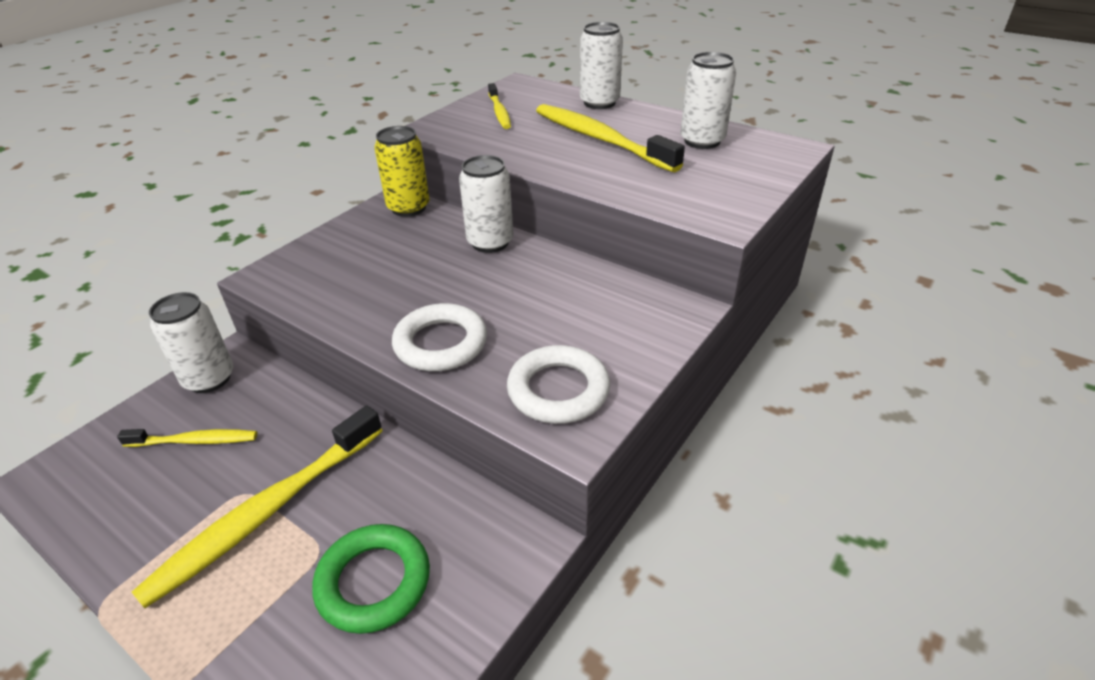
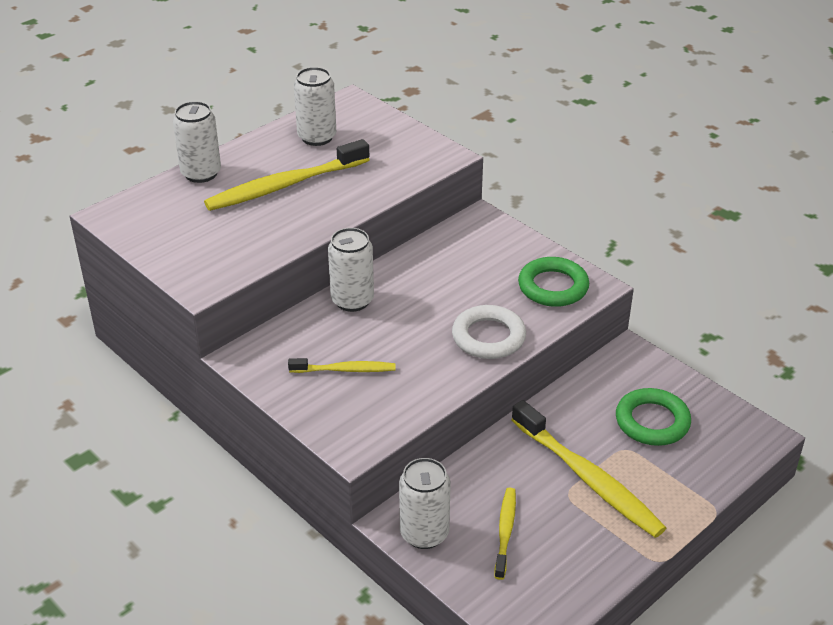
camera: 80 degrees left, 0 degrees up
(408, 208) = (263, 348): yellow can -> none
(499, 112) = (185, 235): yellow toothbrush -> yellow toothbrush (345, 370)
(558, 390) = (553, 287): white ring -> green ring

